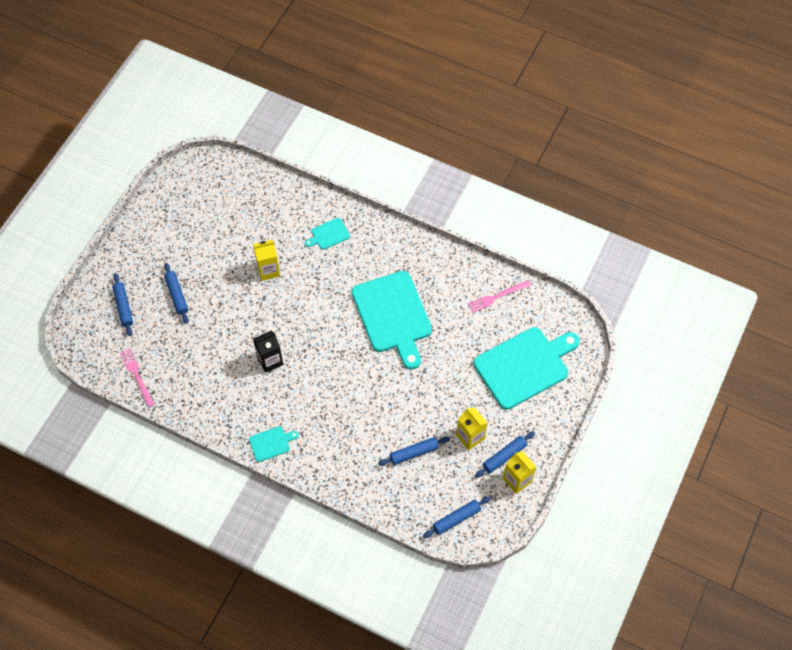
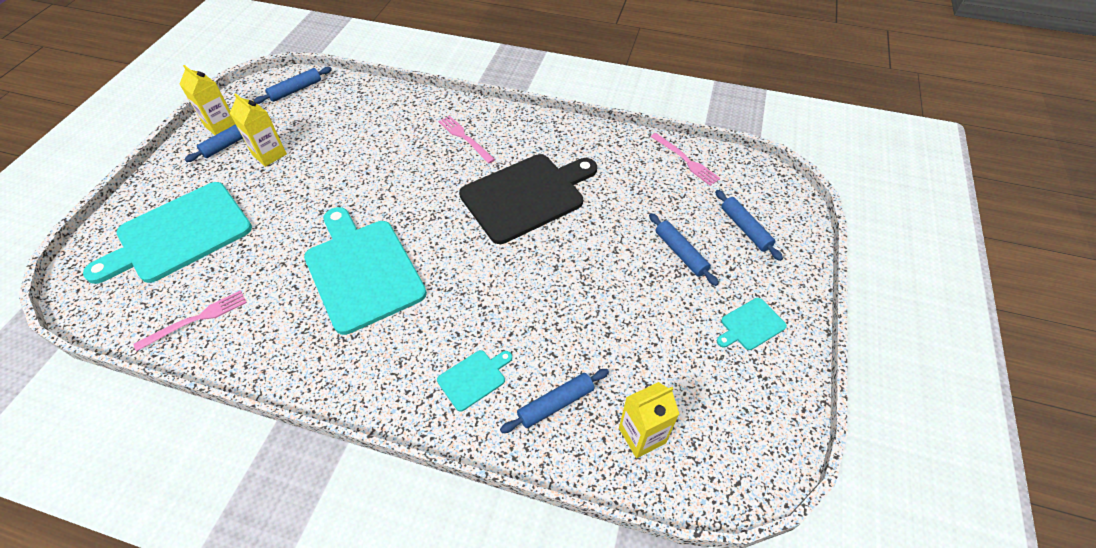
camera: 170 degrees right, 10 degrees down
(268, 270) = (559, 306): yellow carton -> yellow carton (642, 435)
(270, 360) = (526, 196): black carton -> black cutting board
(271, 443) = (505, 122): turquoise cutting board -> turquoise cutting board (750, 325)
(308, 429) = (465, 138): none -> pink fork
(414, 453) = (339, 133): blue rolling pin -> blue rolling pin (556, 404)

